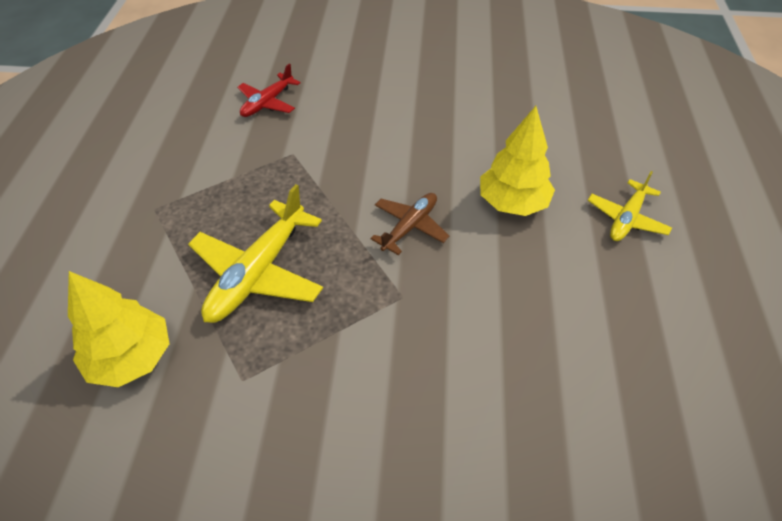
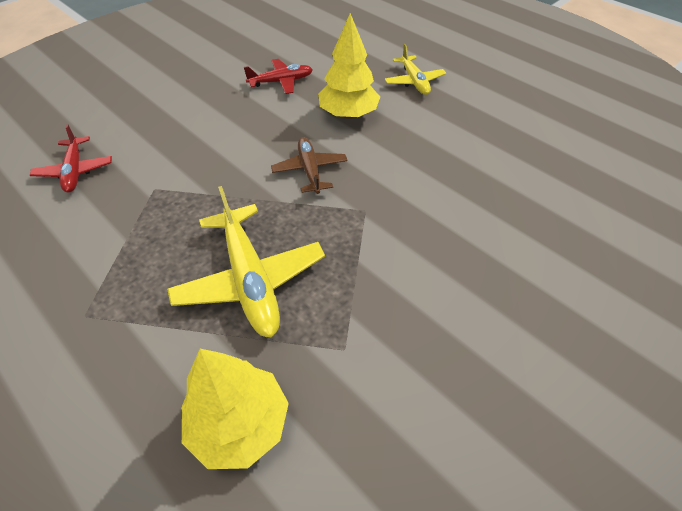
camera: 50 degrees left, 0 degrees up
(498, 130) = (281, 82): none -> red plane

